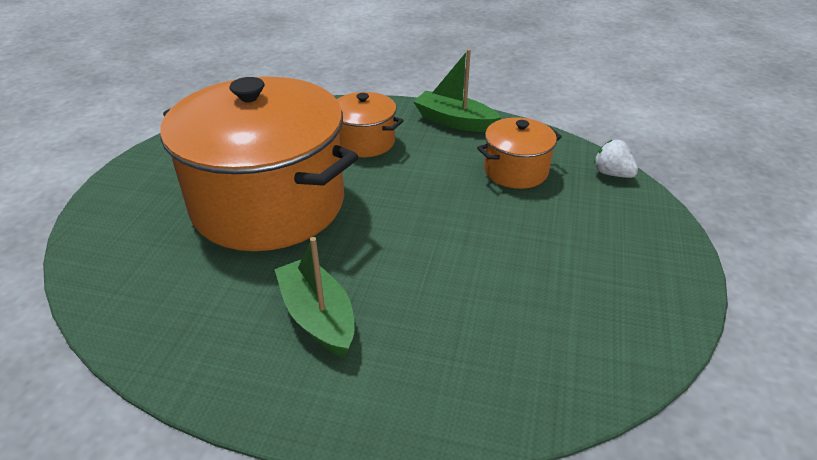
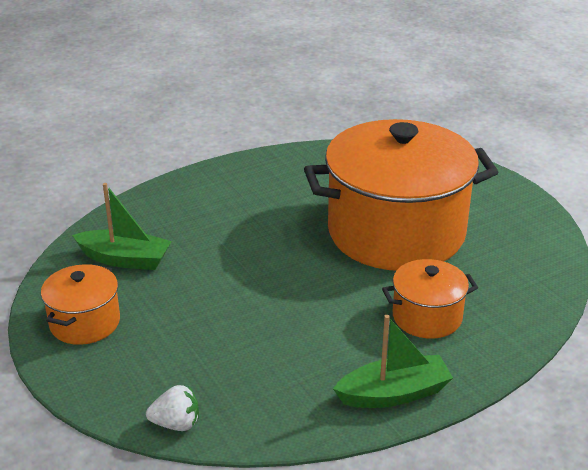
camera: 135 degrees right, 5 degrees down
(318, 317) = (259, 203): green boat -> green boat (125, 259)
(516, 171) = (265, 369): orange pot -> orange pot (85, 323)

